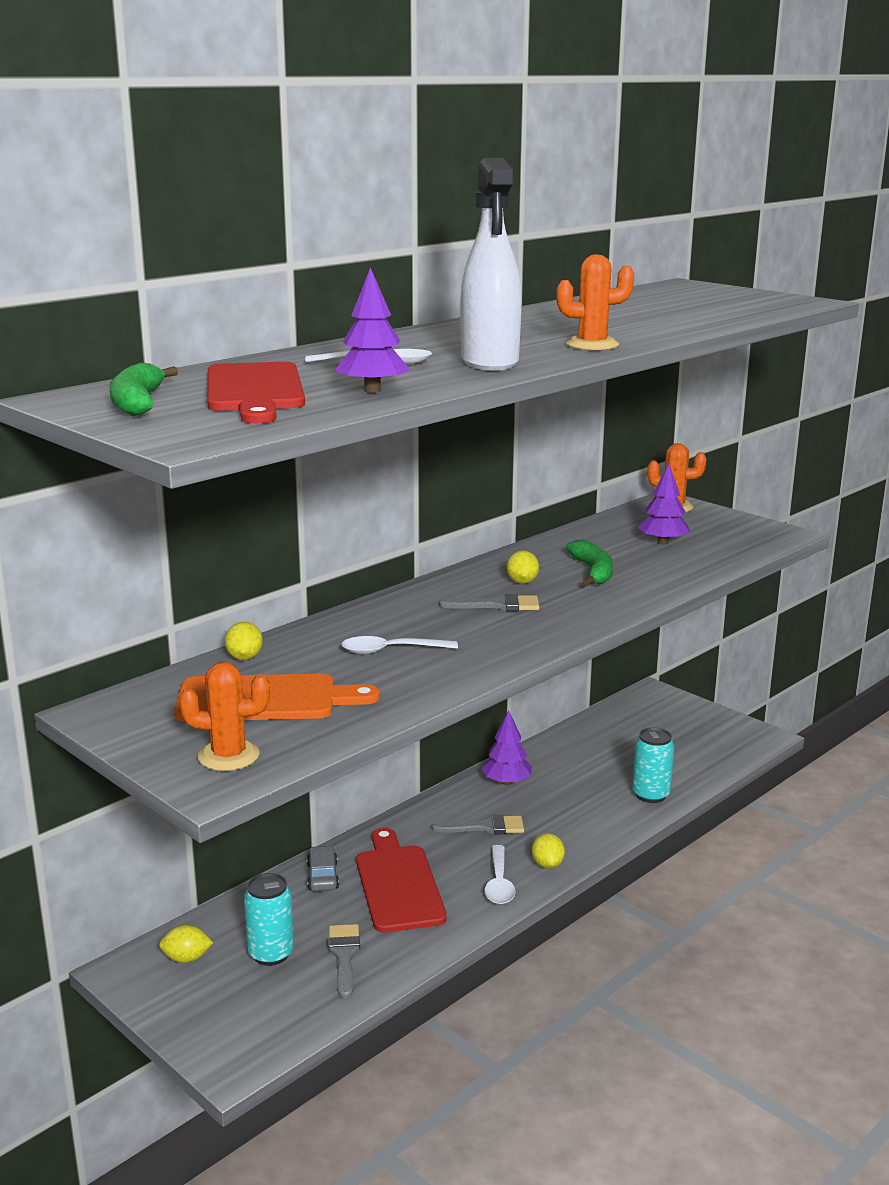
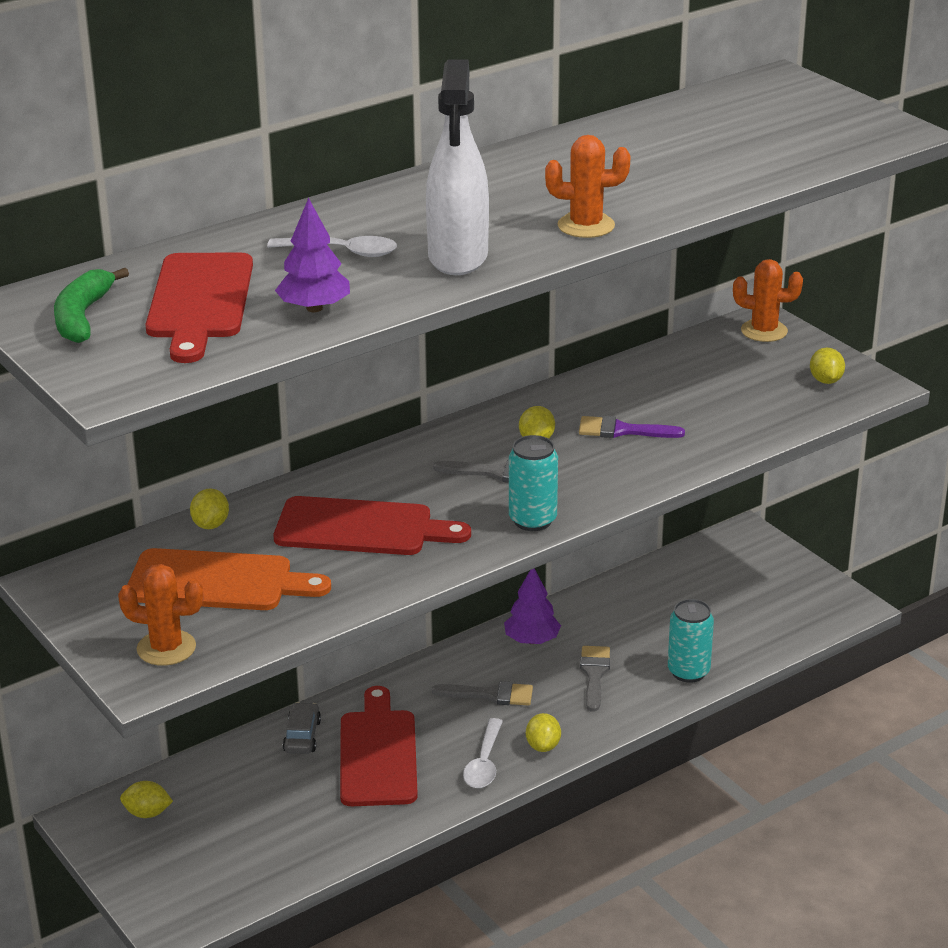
camera: 10 degrees right, 10 degrees up
(271, 954) = (230, 817): turquoise can -> turquoise can (532, 520)
(344, 956) = (303, 827): grey brush -> grey brush (594, 674)
(390, 651) = (361, 528): white spoon -> red cutting board
(593, 572) = (622, 430): green banana -> purple brush
(663, 542) = (723, 389): purple tree -> none
(742, 533) = (825, 380): none -> yellow lemon

